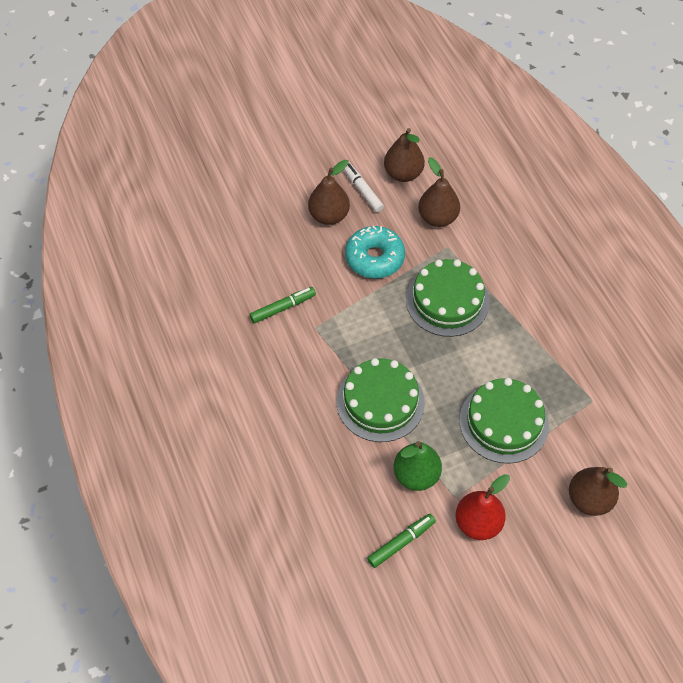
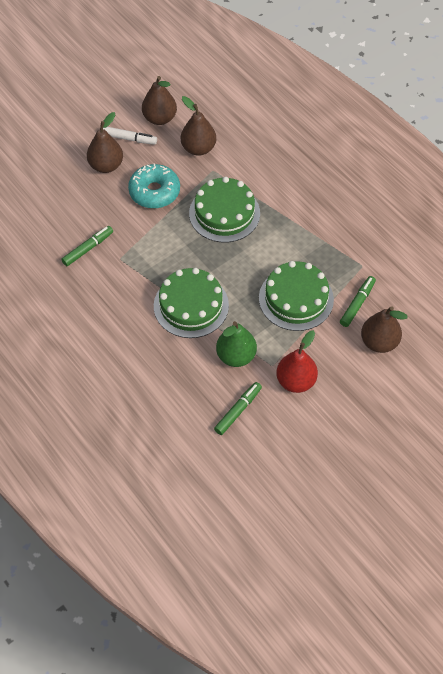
camera: 15 degrees left, 0 degrees up
(362, 190) = (129, 139): white marker -> white marker turned 150 degrees clockwise
(575, 446) = (357, 304): none -> green marker

